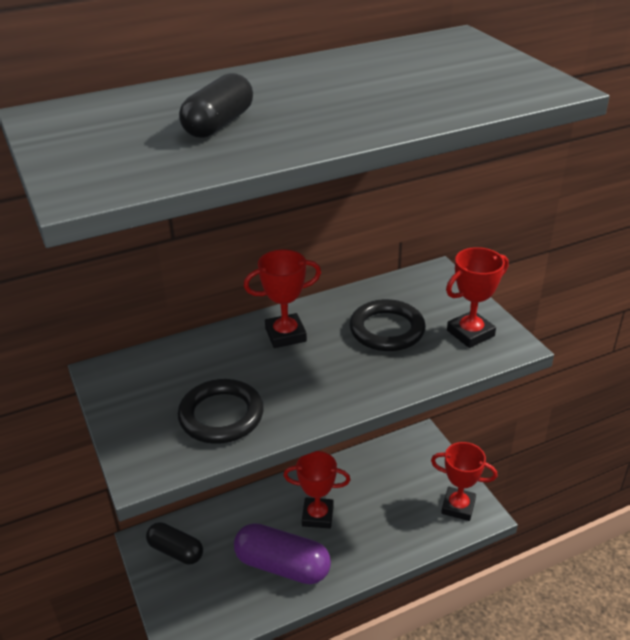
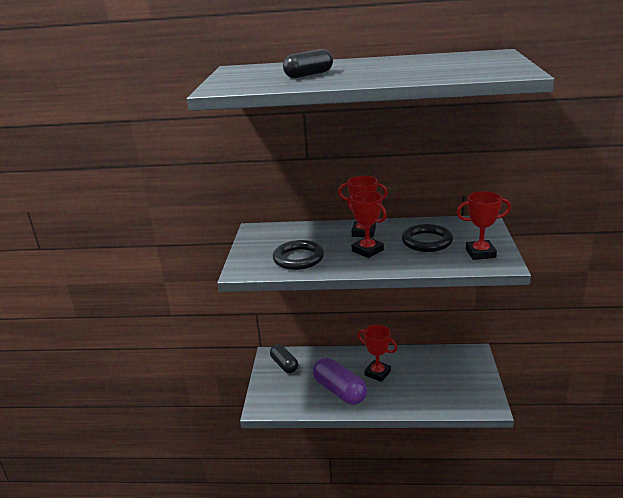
camera: 30 degrees right, 10 degrees down
(458, 506) = (475, 396): red trophy -> red trophy (367, 250)

